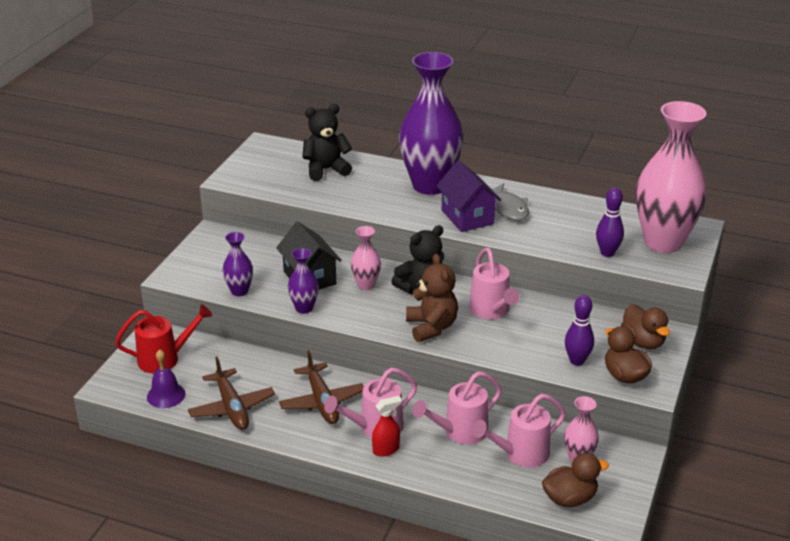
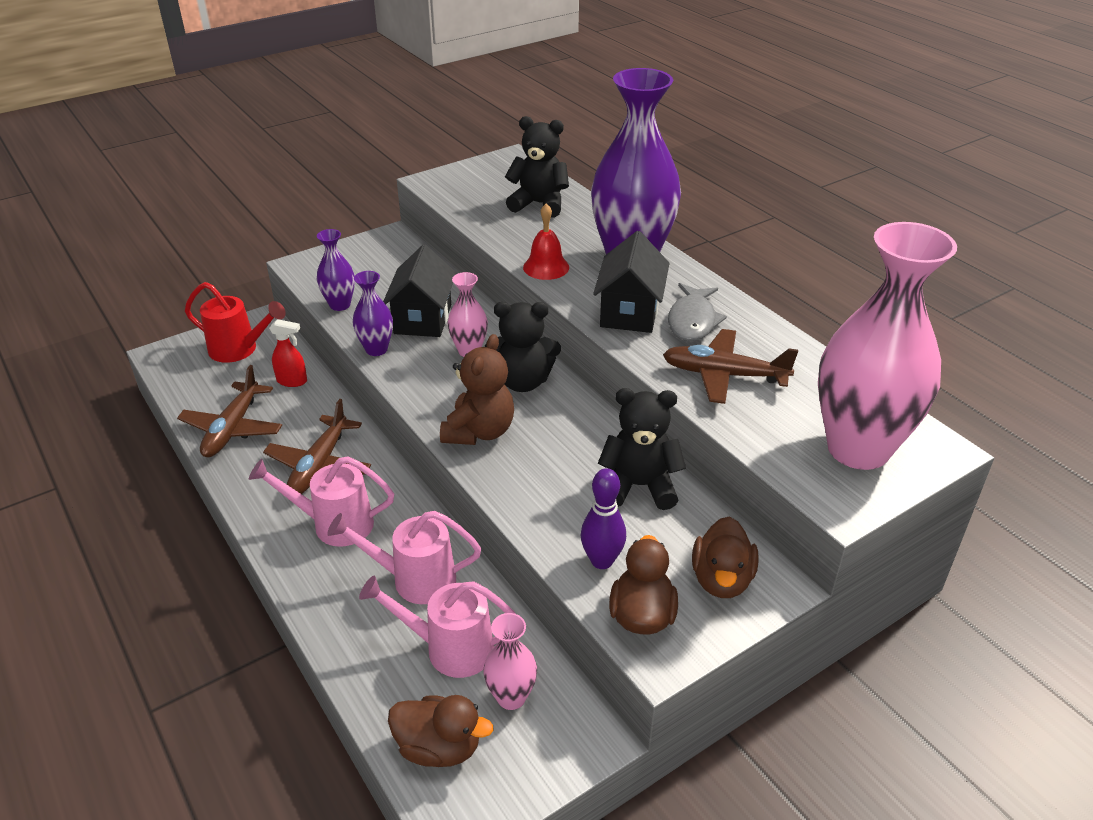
camera: 35 degrees right, 5 degrees up
(166, 395) = (195, 387): purple bell -> none
(383, 209) = (546, 267): none -> red bell
(386, 450) = (314, 557): red spray bottle -> red spray bottle (292, 381)
(467, 217) = (630, 312): purple house -> black house
(491, 311) = (571, 444): pink watering can -> none
(553, 316) = (639, 486): none -> black teddy bear
(559, 232) = (724, 375): none -> brown plane
(607, 253) = (758, 430): purple bowling pin -> none

